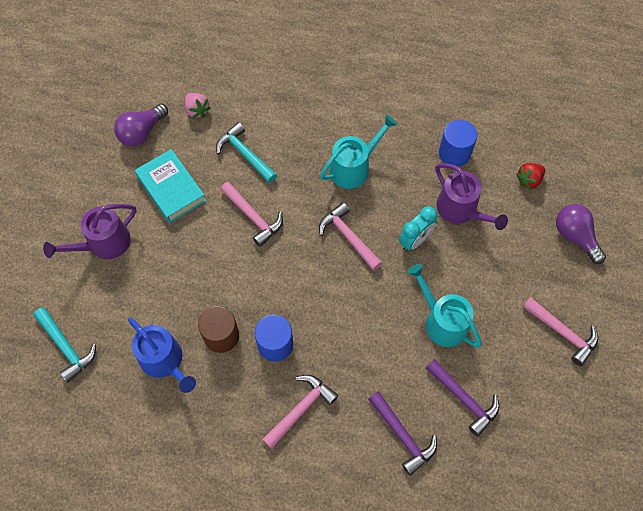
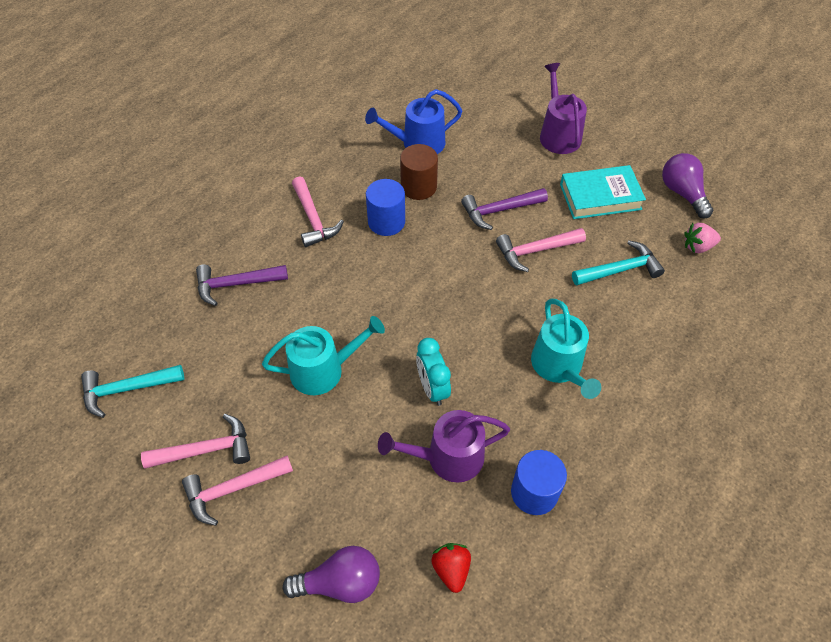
camera: 115 degrees right, 10 degrees down
(66, 347) = (468, 89): turquoise hammer -> turquoise hammer (127, 389)
(348, 237) = (470, 325): pink hammer -> pink hammer (206, 450)
(464, 399) = (232, 351): purple hammer -> purple hammer (499, 210)

